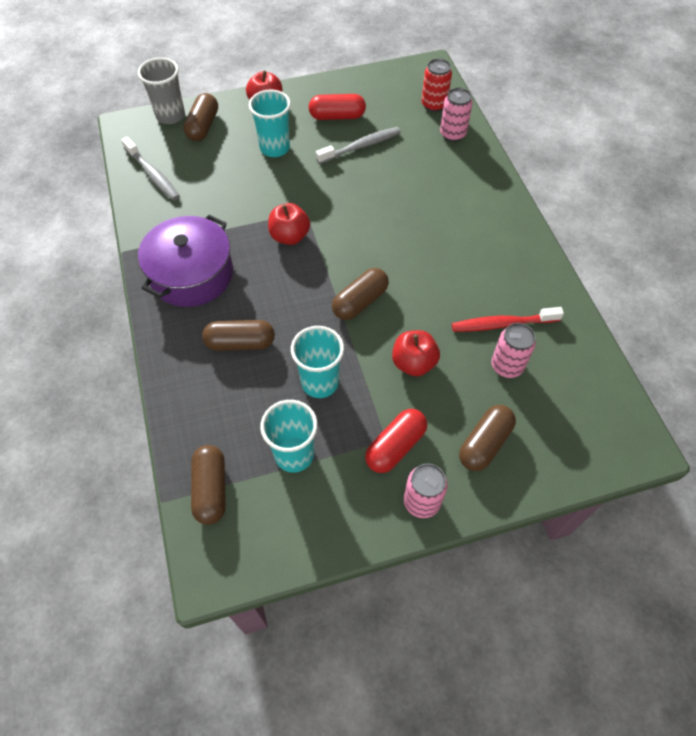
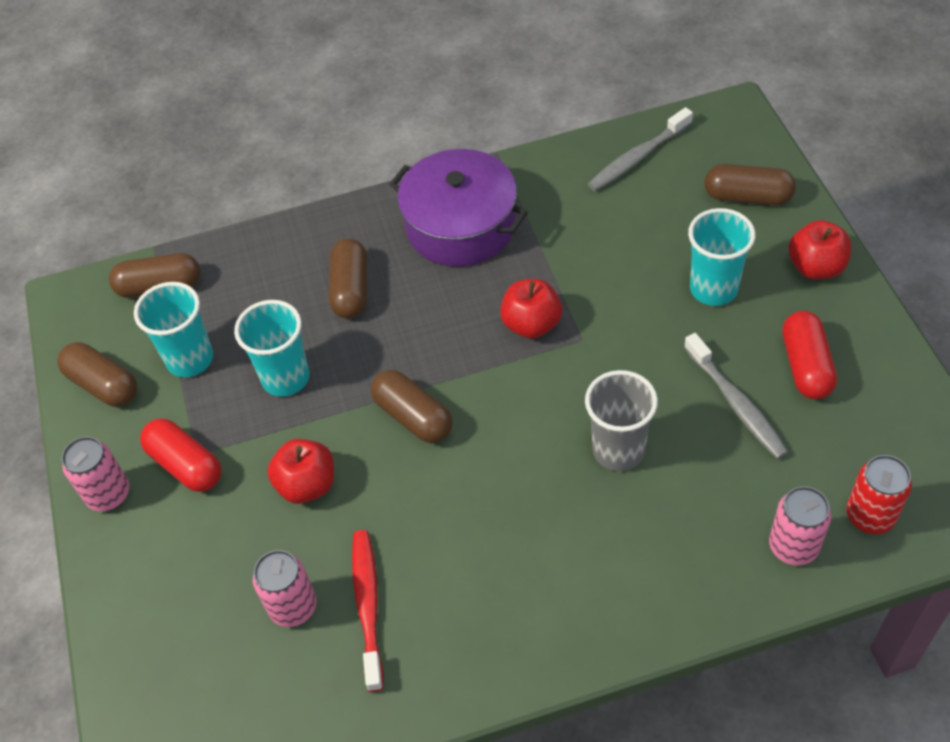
camera: 95 degrees right, 5 degrees down
(170, 116) = (764, 156): grey cup -> grey cup (618, 450)
(484, 443) = (175, 570): brown capsule -> brown capsule (103, 385)

